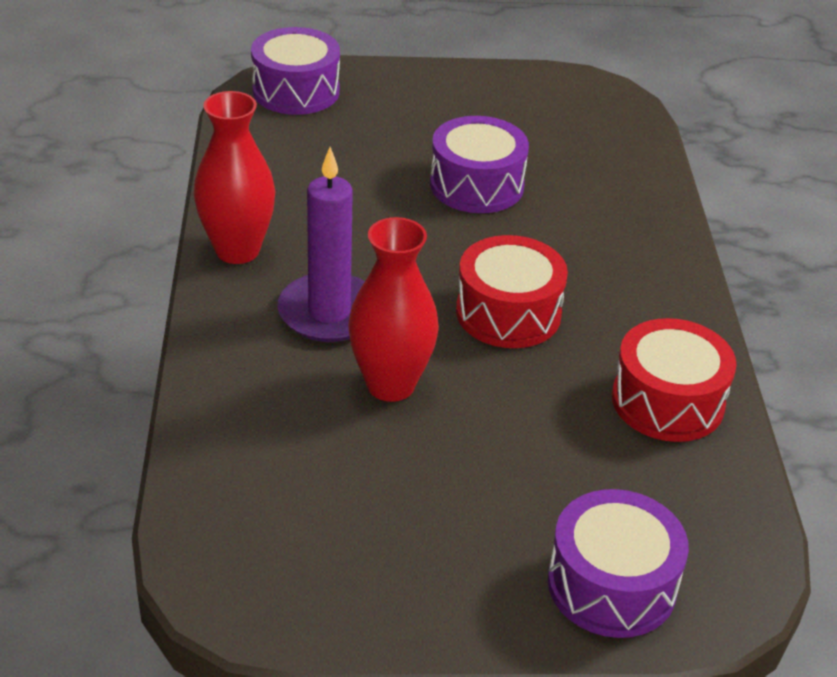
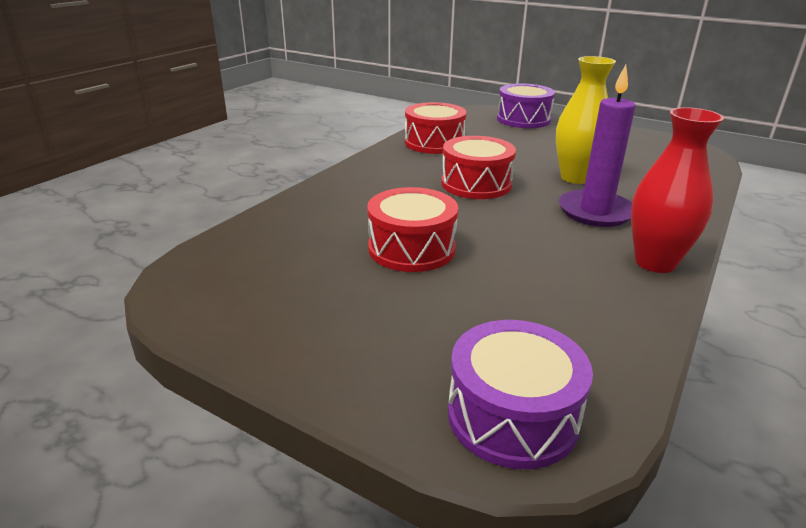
camera: 145 degrees left, 10 degrees down
(390, 385) = (575, 178): red vase -> yellow vase
(476, 185) = (411, 249): purple drum -> red drum

